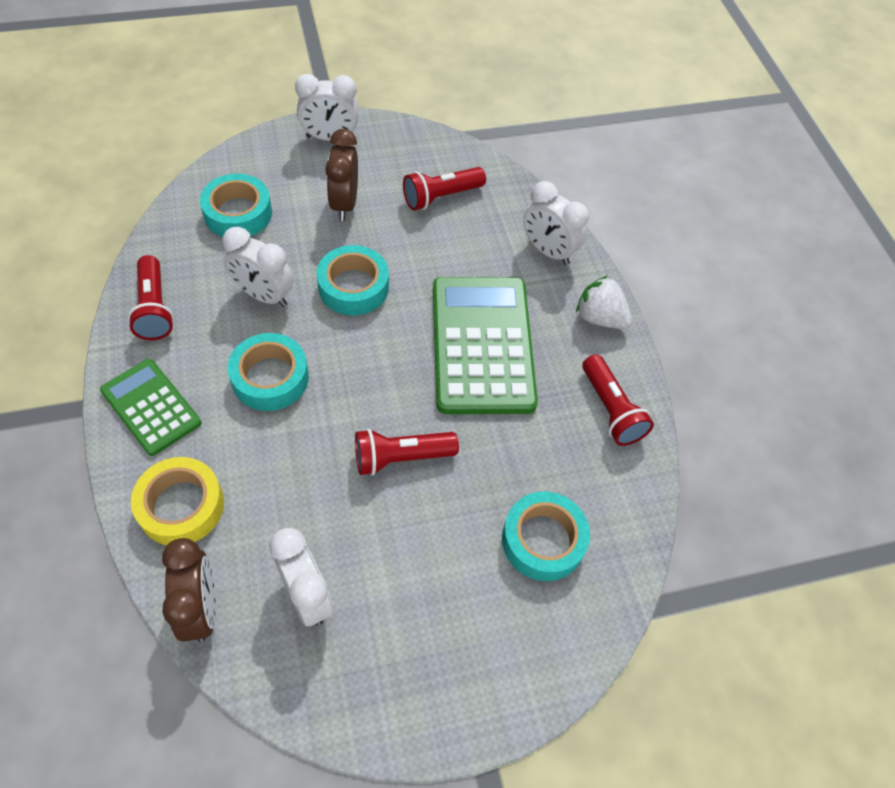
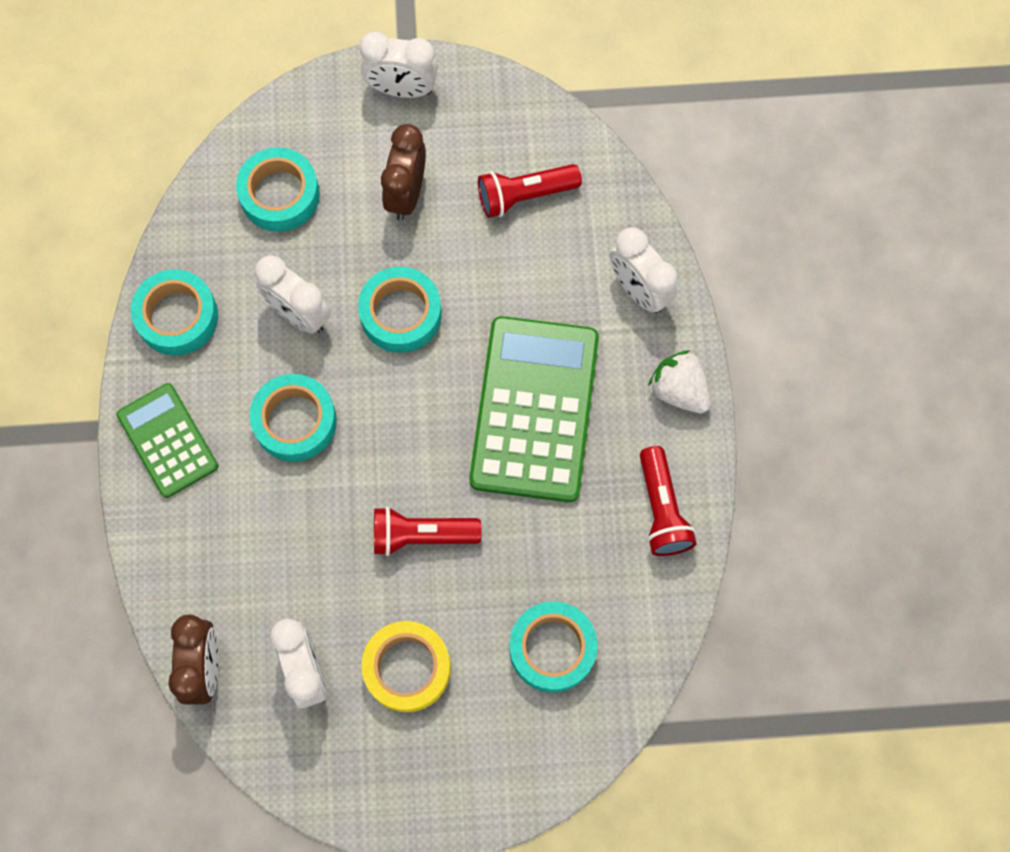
camera: 15 degrees right, 15 degrees up
(154, 308) = (177, 317): red flashlight -> turquoise tape
(181, 506) = (192, 558): yellow tape -> yellow tape (407, 668)

